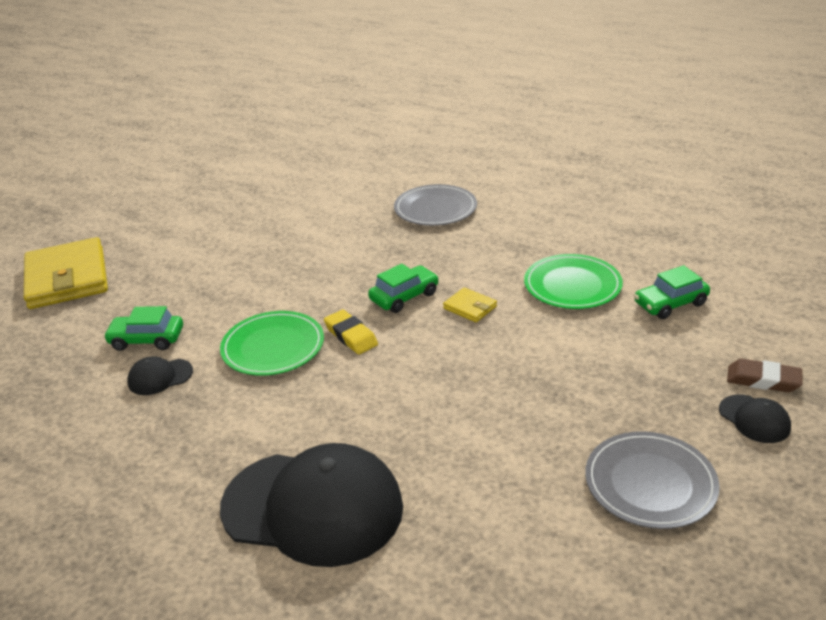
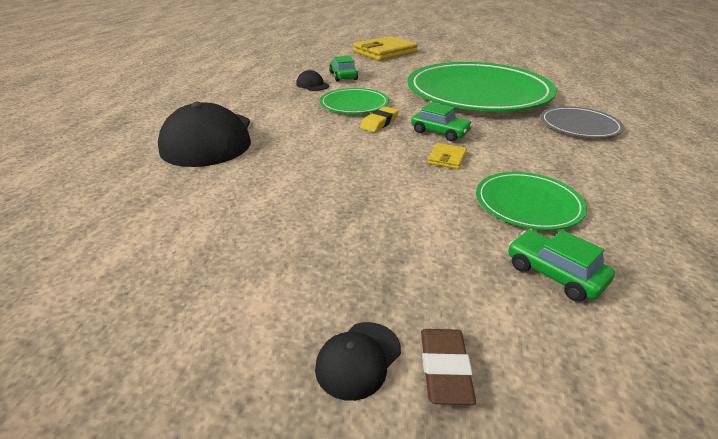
camera: 70 degrees right, 0 degrees up
(305, 241) = (478, 92): none -> green plate
(650, 483) = (237, 276): grey plate -> none

